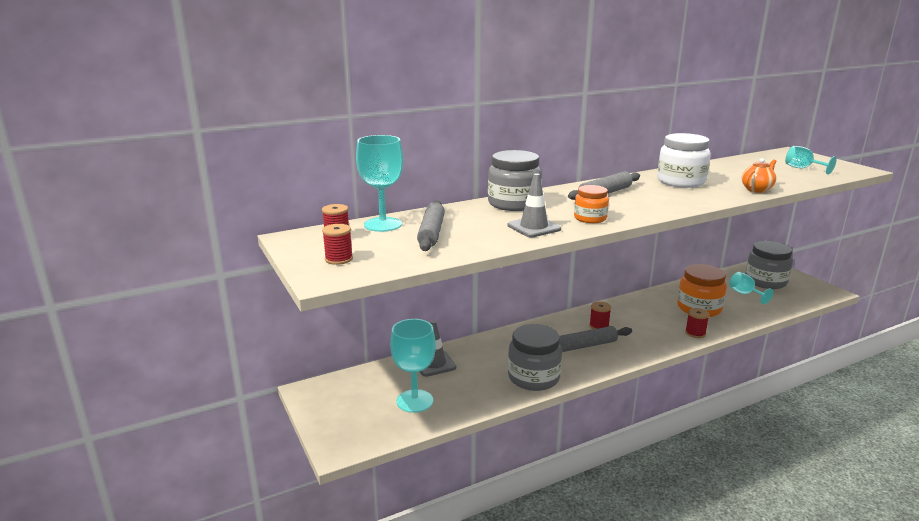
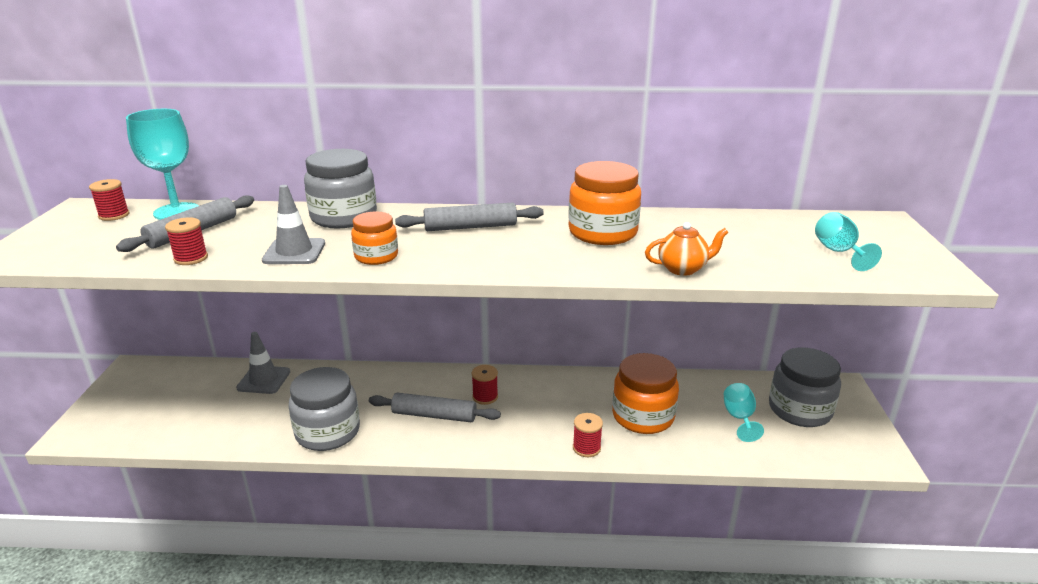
camera: 30 degrees right, 5 degrees up
(339, 259) = (60, 240): red spool -> red spool (191, 258)
(415, 401) = (192, 413): turquoise goblet -> none
(681, 182) = (602, 233): white jar -> orange jar

